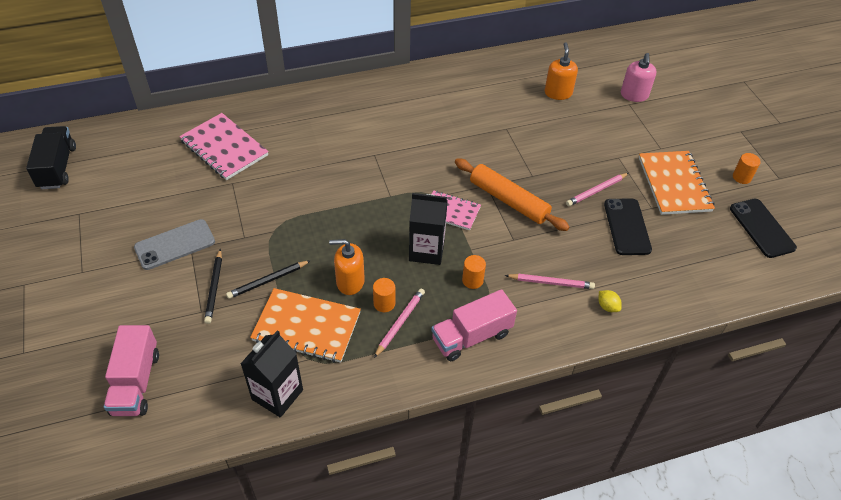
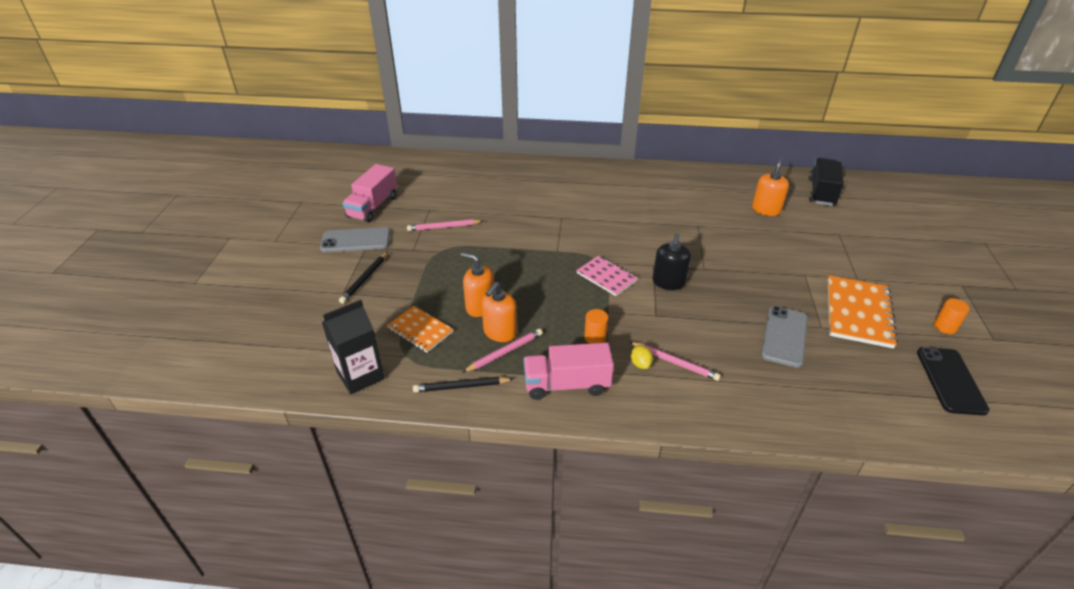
camera: 25 degrees right, 10 degrees down
(57, 167) = (308, 169): black truck -> black truck (821, 192)
(136, 383) = (257, 329): pink truck -> pink truck (373, 207)
(224, 148) = (439, 185): pink notebook -> none
(267, 281) = (410, 286): black pencil -> black pencil (461, 386)
(307, 327) = (420, 330): orange notebook -> orange notebook, size x0.62
(384, 303) = (500, 332): orange cylinder -> orange soap dispenser
(426, 250) = (565, 301): black carton -> none
(508, 200) = (668, 282): orange rolling pin -> black soap dispenser
(596, 191) = (766, 297): pink pencil -> pink pencil (443, 227)
(607, 307) = (725, 402): yellow lemon -> yellow lemon (640, 364)
(627, 227) = (784, 336): black phone -> grey phone
(634, 95) = (848, 228): pink soap dispenser -> none

